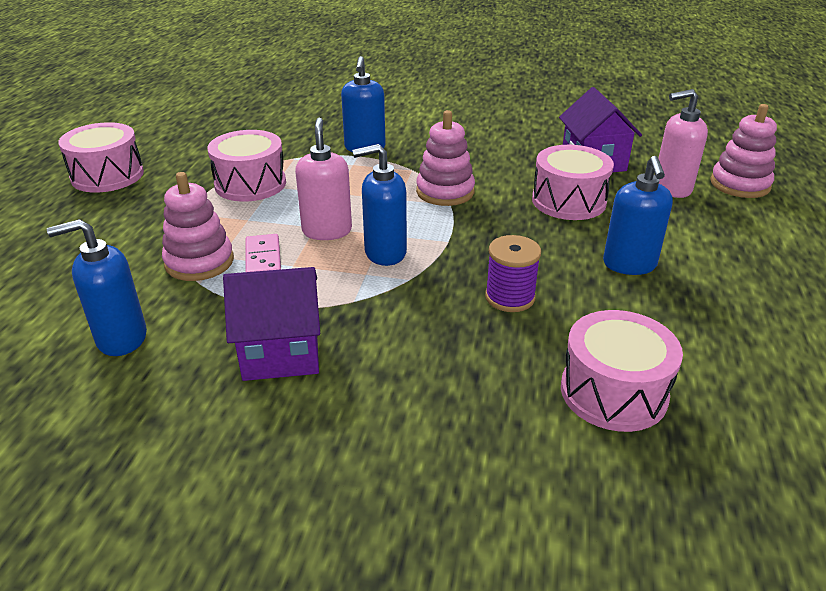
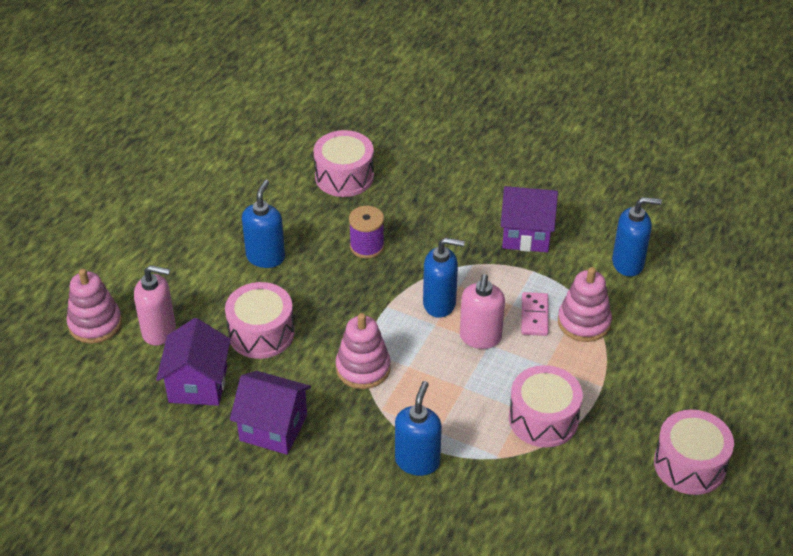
camera: 165 degrees left, 10 degrees up
(502, 148) = (273, 428): none -> purple house

